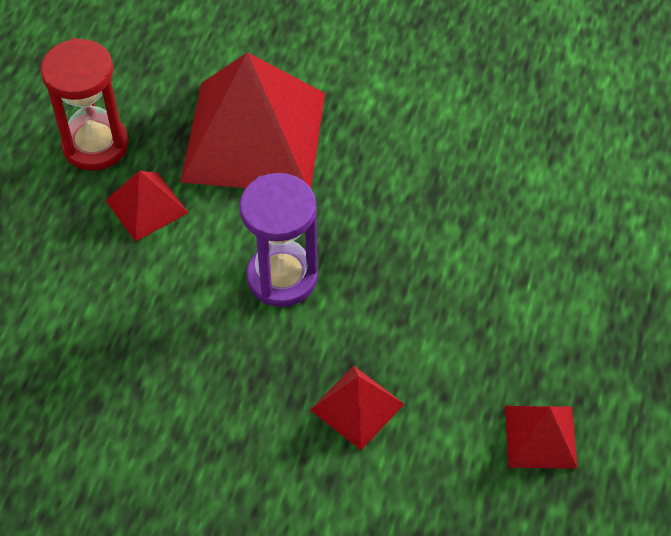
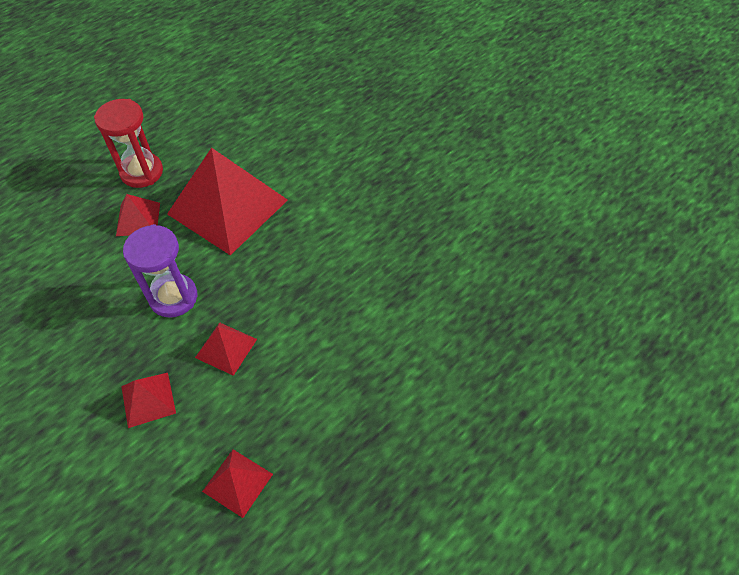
camera: 30 degrees right, 0 degrees up
(400, 302) = (226, 348): none -> red pyramid

